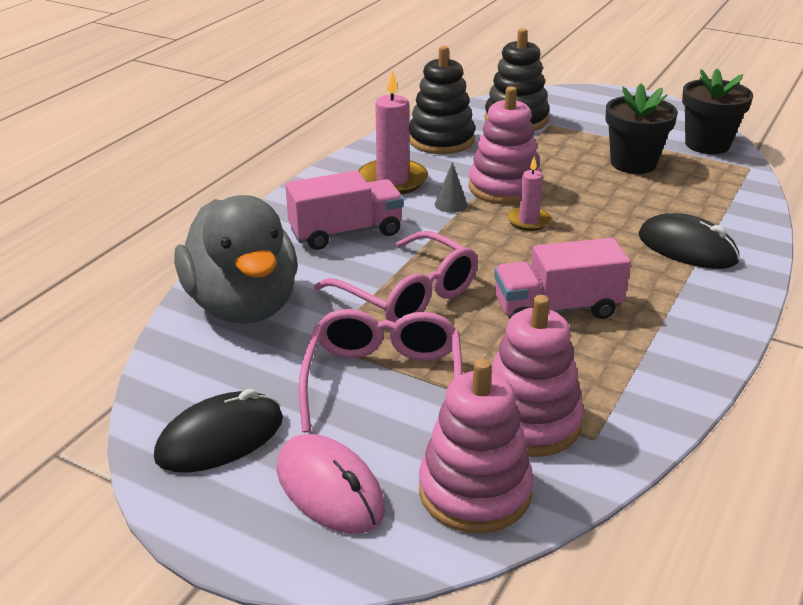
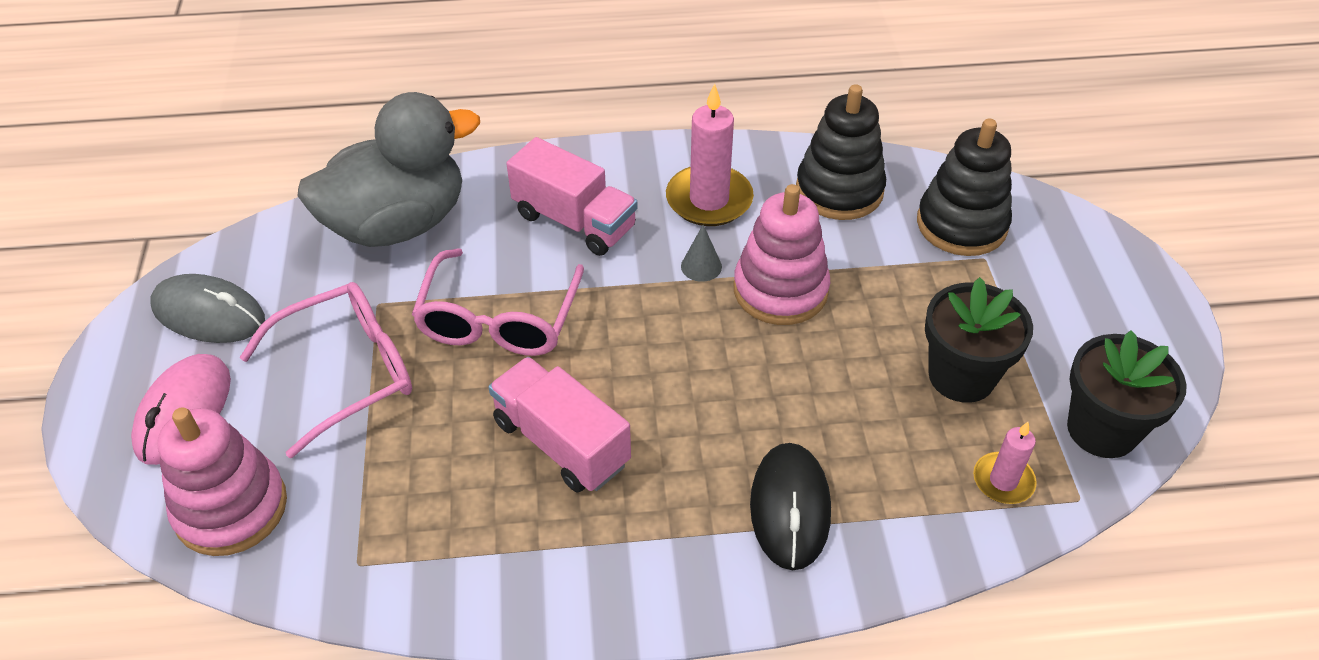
camera: 55 degrees right, 15 degrees up
(220, 438) = (209, 314): black mouse -> grey mouse
(243, 306) = (397, 224): grey duck -> grey duck turned 150 degrees counterclockwise
(528, 221) = (723, 343): pink candle -> pink candle (1003, 481)
(529, 422) = (352, 503): pink stacking toy -> none

